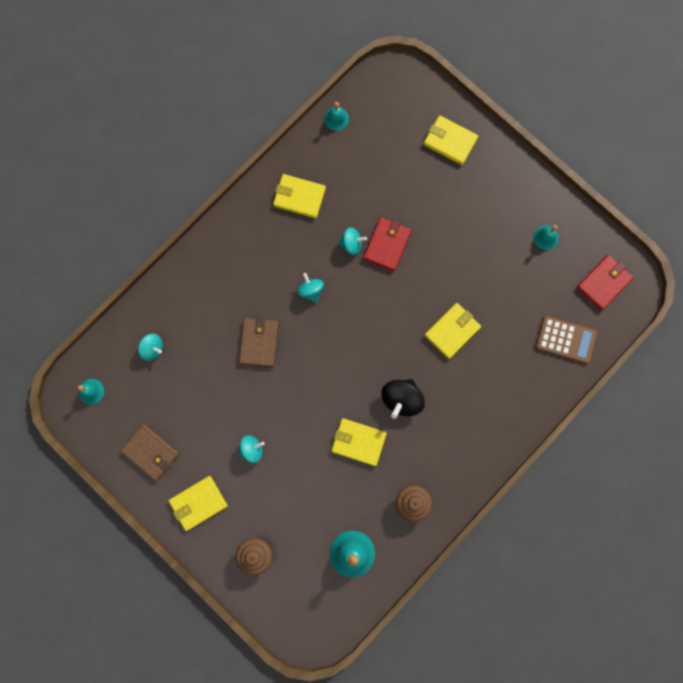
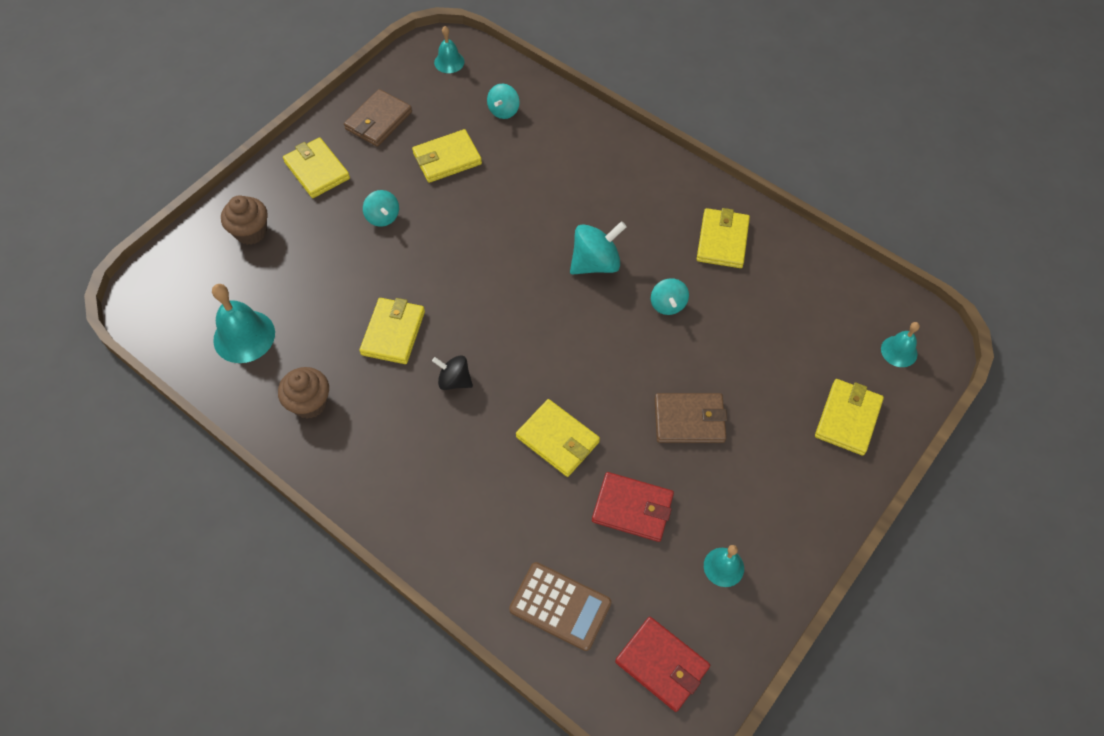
camera: 85 degrees right, 20 degrees down
(198, 397) = (447, 159): none -> yellow wallet
(259, 342) = (520, 213): brown wallet -> brown wallet (689, 420)
(310, 290) = (596, 263): turquoise spinning top -> turquoise spinning top, size x1.58
(336, 118) = (843, 273): turquoise bell -> turquoise bell (899, 351)
(387, 245) = (674, 347): red wallet -> red wallet (632, 508)
(401, 399) = (454, 380): black spinning top -> black spinning top, size x0.63
(565, 340) = (560, 606): brown calculator -> brown calculator turned 75 degrees counterclockwise

